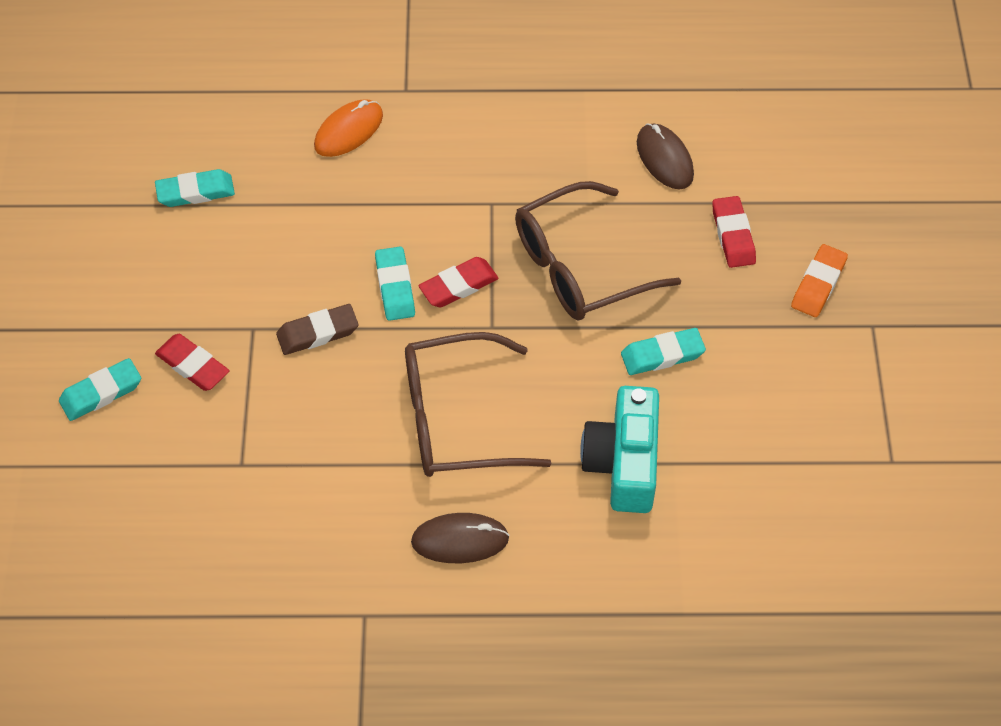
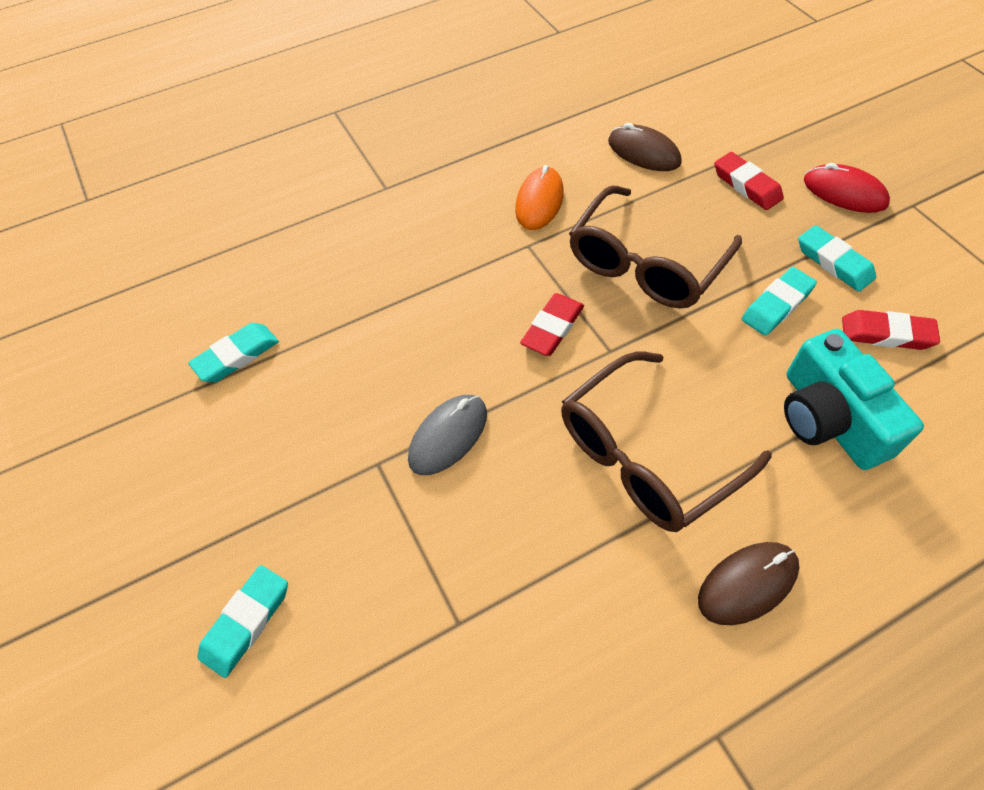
camera: 25 degrees left, 0 degrees up
(193, 365) = (336, 536): red eraser -> red eraser (886, 334)
(317, 333) = (448, 436): brown eraser -> grey mouse
(349, 131) = (356, 240): orange mouse -> orange mouse (539, 201)
(395, 287) = (494, 356): turquoise eraser -> turquoise eraser (834, 262)
(818, 284) = (844, 192): orange eraser -> red mouse

